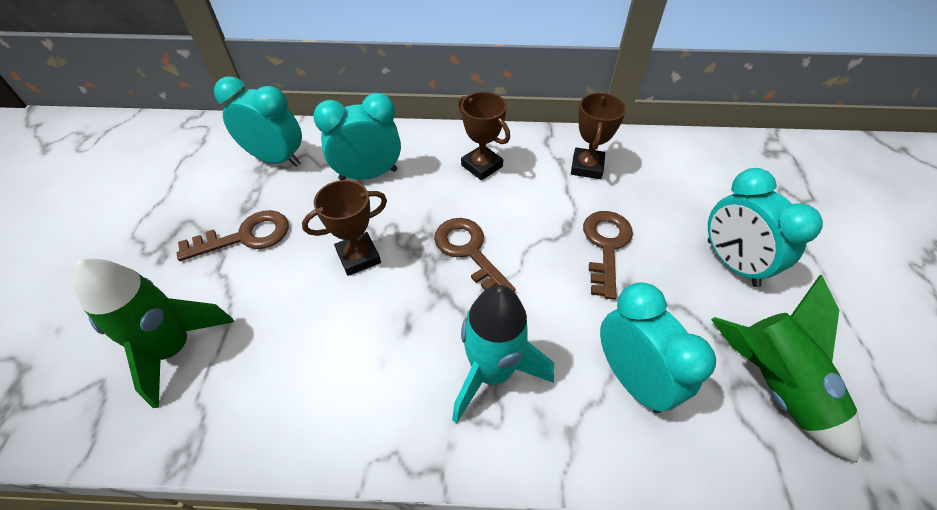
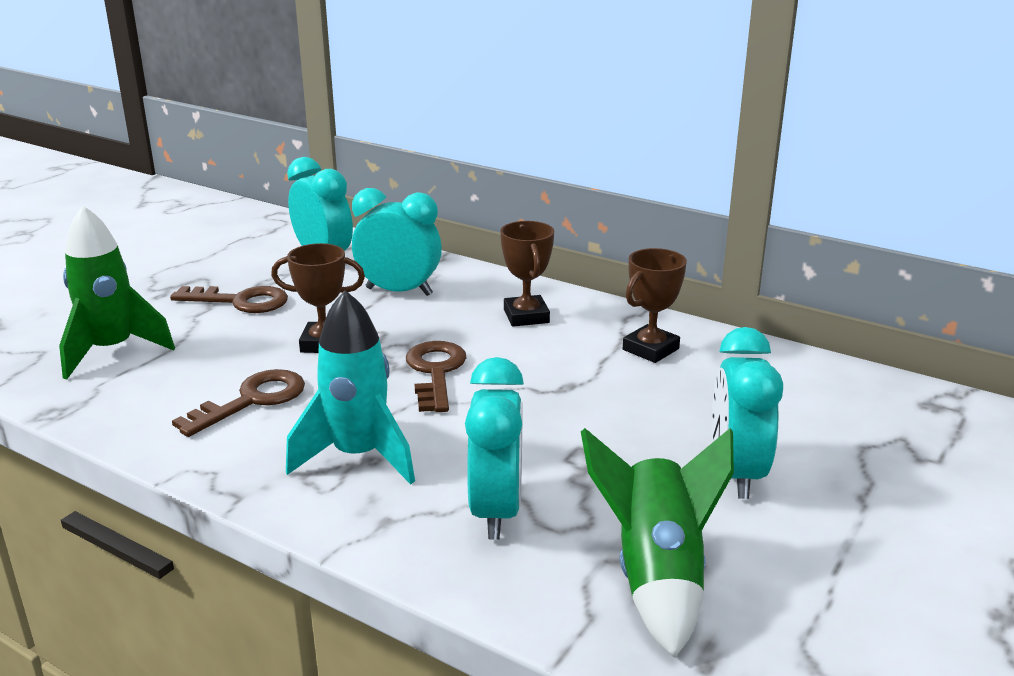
camera: 30 degrees right, 25 degrees down
(606, 246) = (593, 413): brown key -> brown key (252, 400)

